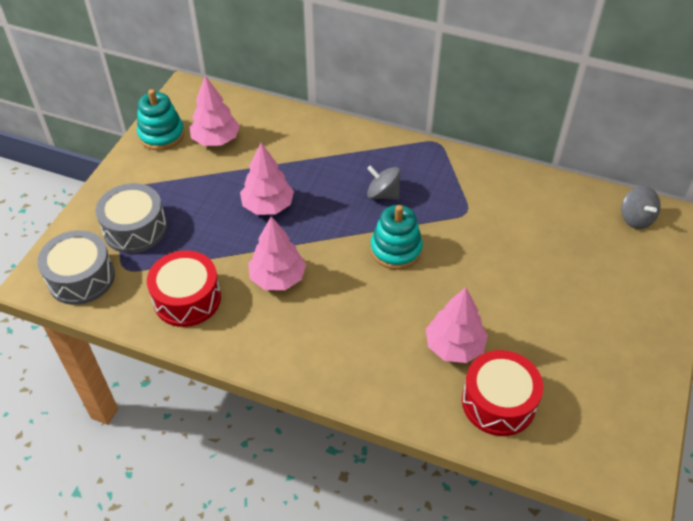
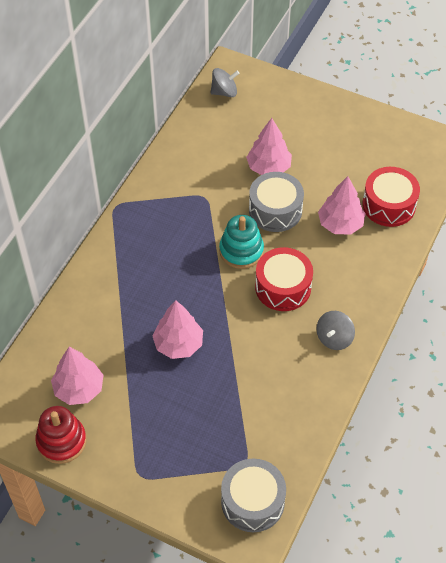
camera: 85 degrees left, 5 degrees up
(135, 229) = (195, 458): grey drum -> grey drum (275, 210)
(161, 135) = (61, 441): turquoise stacking toy -> red stacking toy
(187, 299) = (283, 409): red drum -> red drum (283, 287)
(277, 278) = (265, 339): pink tree -> pink tree (268, 167)
(383, 194) = (175, 253): grey spinning top -> grey spinning top (334, 338)

